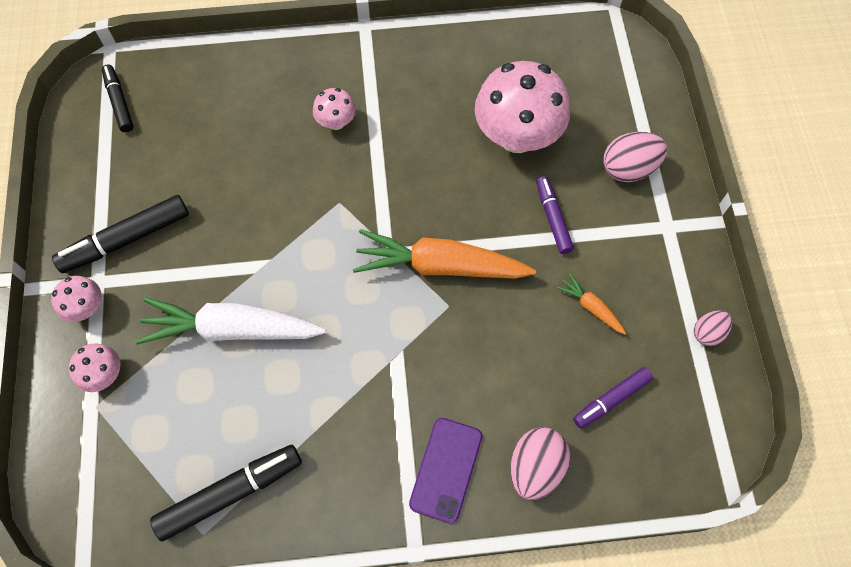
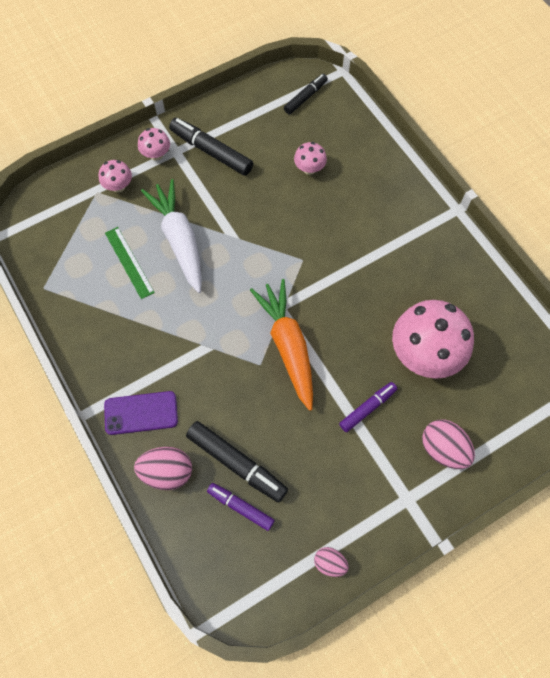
camera: 65 degrees right, 0 degrees up
(228, 404) = (129, 262): none -> green ruler
(230, 493) = (74, 290): black marker -> black marker (236, 463)
(336, 122) = (365, 229): pink mushroom -> pink mushroom (309, 169)
(590, 307) = (307, 464): orange carrot -> none

